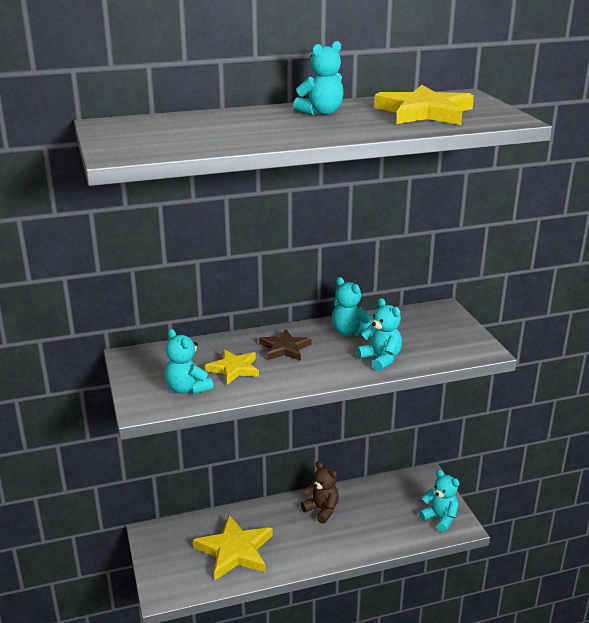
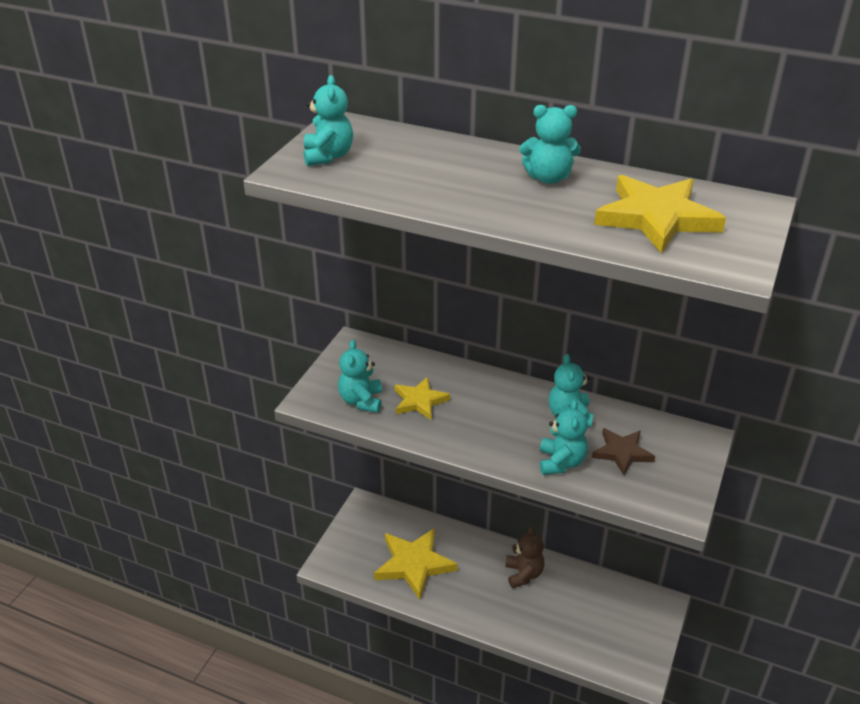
camera: 40 degrees right, 10 degrees up
(285, 348) = (487, 402): brown star -> brown star (622, 453)
(440, 518) = (628, 654): turquoise teddy bear -> turquoise teddy bear (328, 156)

